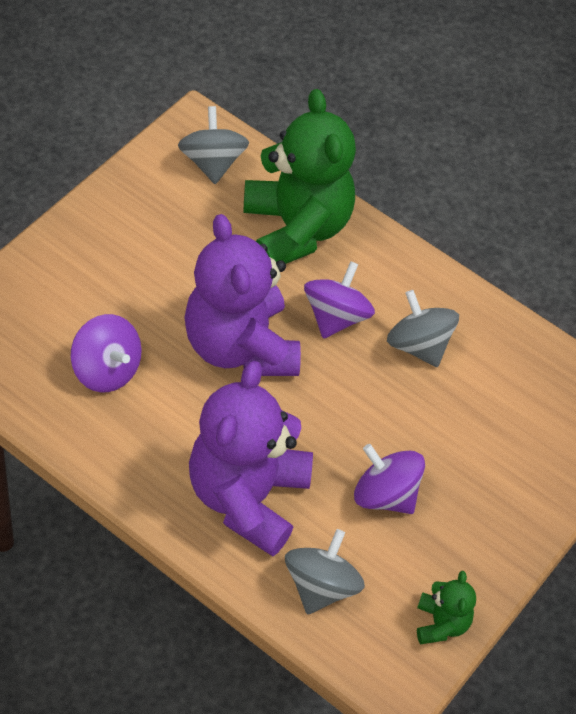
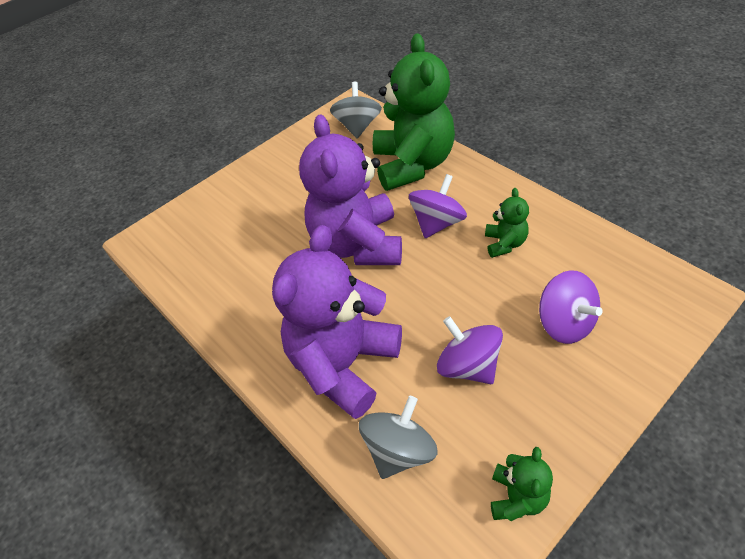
camera: 20 degrees right, 5 degrees down
(106, 370) = (251, 261): purple spinning top -> purple spinning top (564, 323)
(418, 345) = (504, 243): grey spinning top -> green teddy bear

